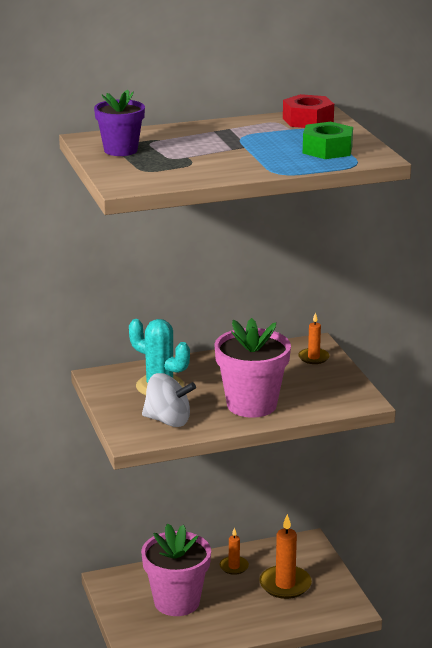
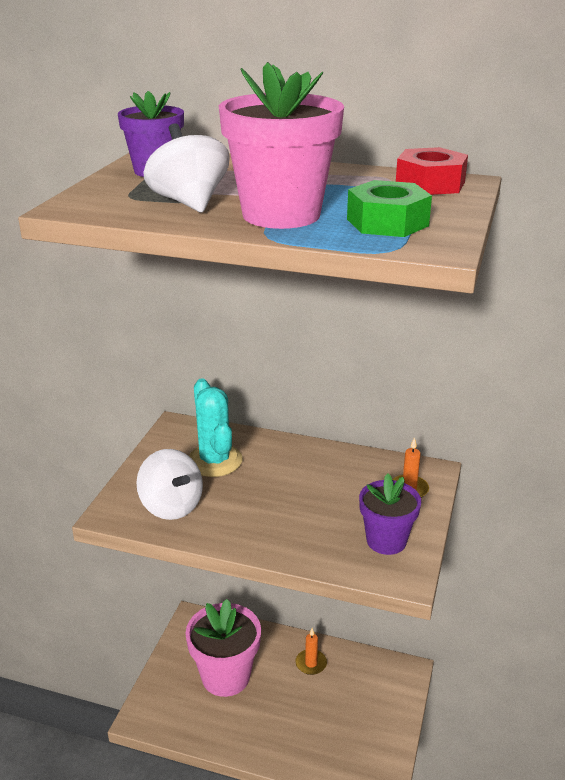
camera: 35 degrees right, 5 degrees up
(192, 165) = (189, 203): none -> white spinning top
(251, 405) = (274, 523): pink flower pot -> pink flower pot (281, 215)
(285, 584) = (340, 712): orange candle -> none
(333, 389) = (386, 541): none -> purple flower pot

